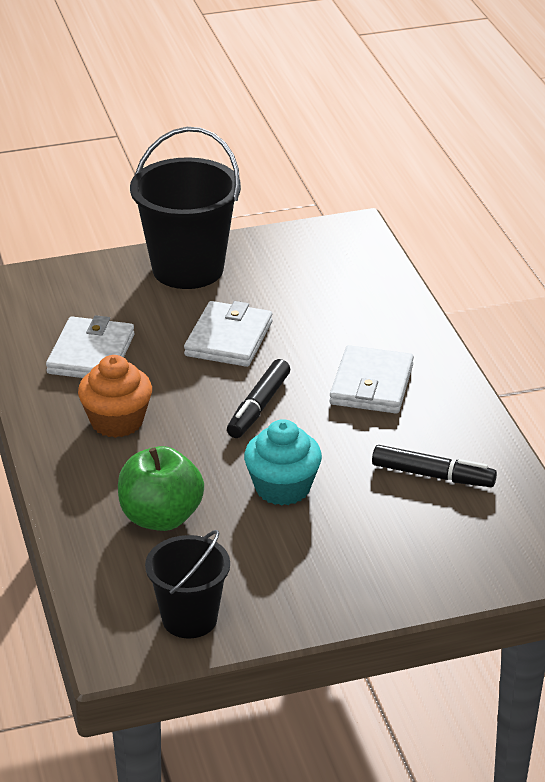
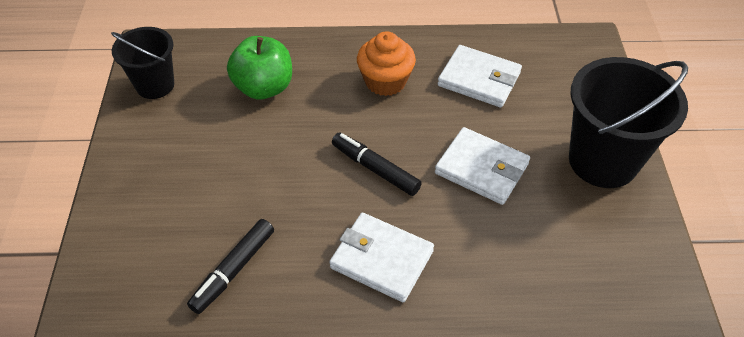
camera: 105 degrees right, 15 degrees up
(282, 488) = (265, 162): turquoise cupcake -> none

